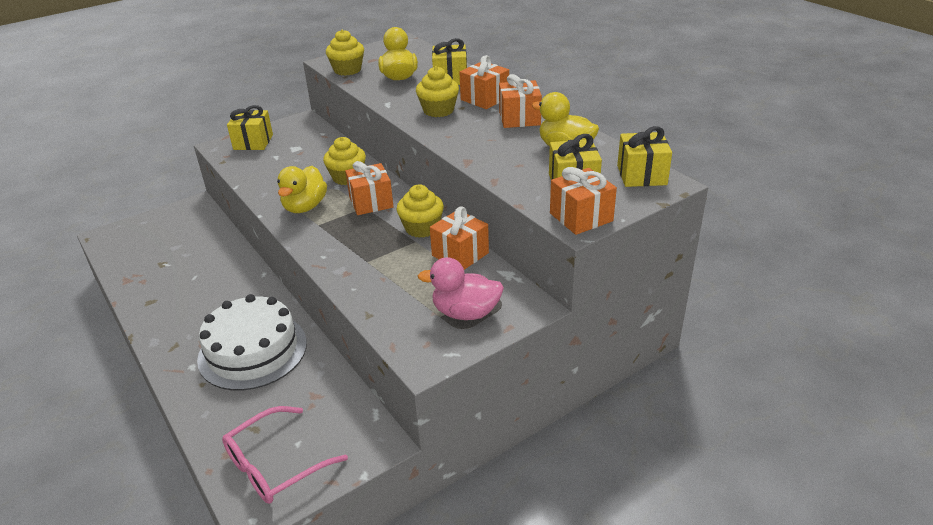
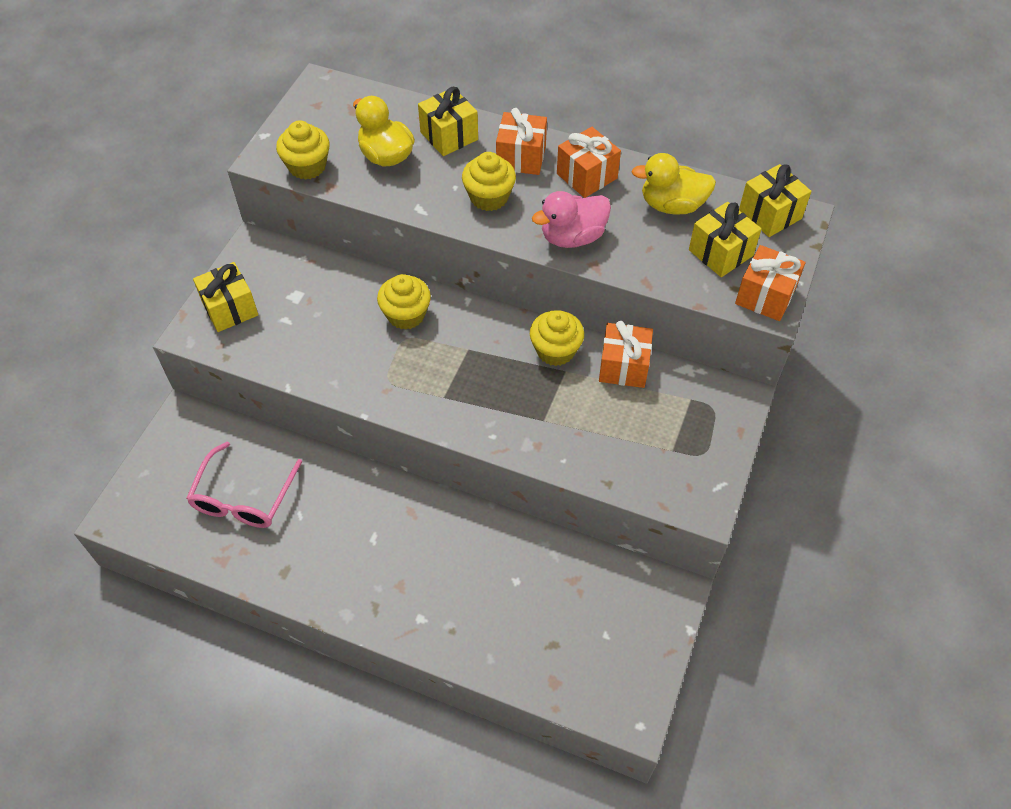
camera: 35 degrees left, 20 degrees up
(252, 351) = (463, 567): white cake -> none
(276, 464) = (608, 666): pink glasses -> pink glasses (244, 496)
(305, 207) = (403, 380): yellow duck -> none
(371, 202) = (469, 339): orange gift -> none
(465, 312) = (691, 434): pink duck -> pink duck (572, 237)

